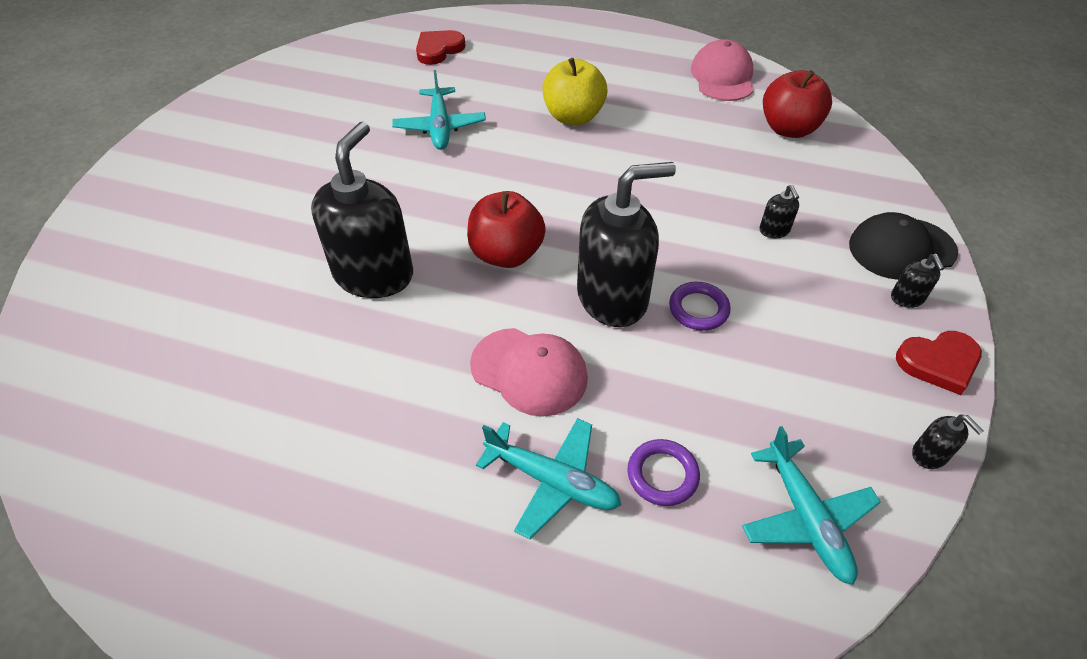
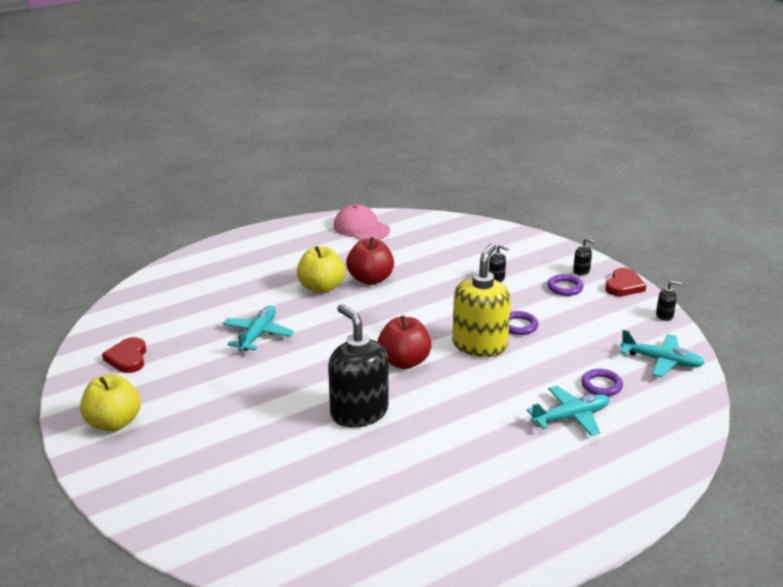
camera: 50 degrees left, 20 degrees down
(213, 130) = (113, 423): none -> yellow apple
(438, 50) = (174, 300): red heart -> red heart (127, 358)
(440, 127) = (257, 334): turquoise plane -> turquoise plane turned 105 degrees counterclockwise
(529, 371) = (497, 393): pink cap -> none
(613, 297) = (479, 345): black soap dispenser -> yellow soap dispenser
(788, 129) = (432, 234): red apple -> red apple (370, 279)
(844, 304) = (565, 287): none -> purple ring
(901, 249) = (552, 255): black cap -> none

